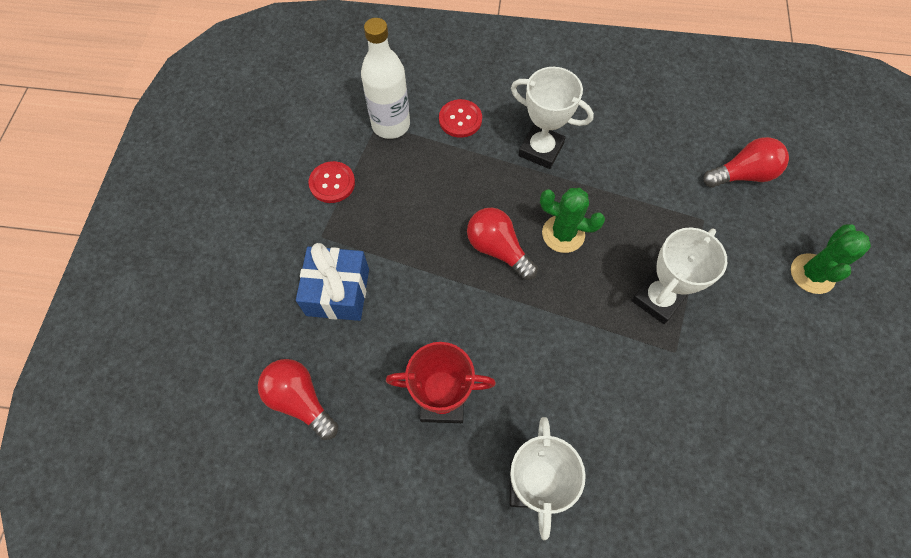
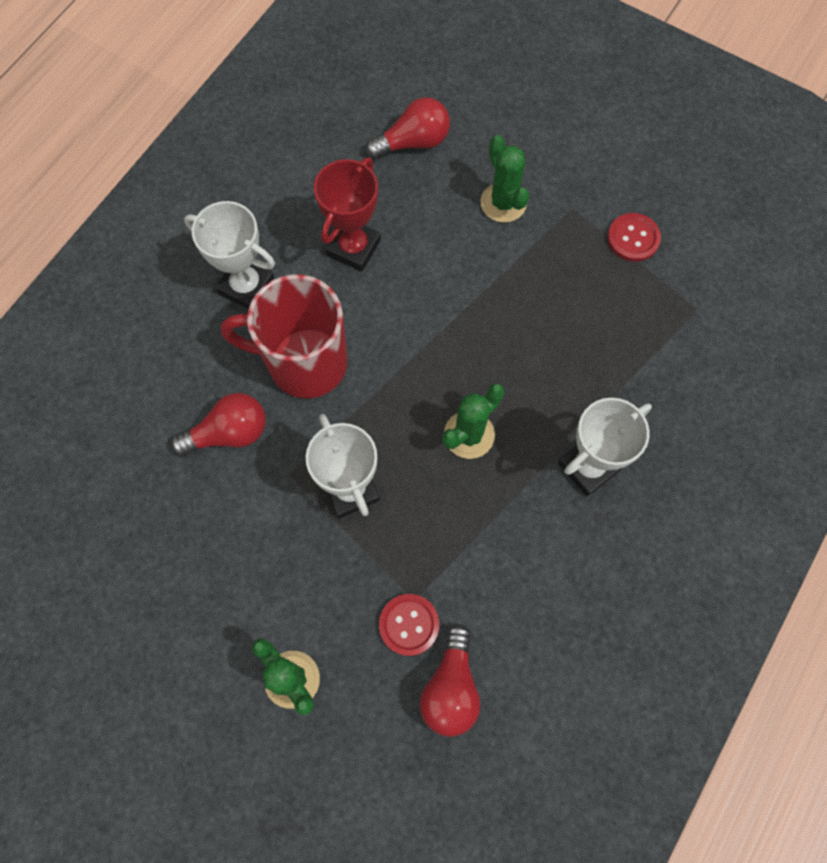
camera: 115 degrees right, 5 degrees up
(338, 292) = (503, 203): blue gift -> green cactus
(391, 125) = (689, 322): white bottle -> none
(460, 119) = (668, 398): red button -> red button (409, 625)
(498, 249) = (482, 361): red light bulb -> red light bulb (229, 433)
(576, 388) = (304, 363): none -> red mug

